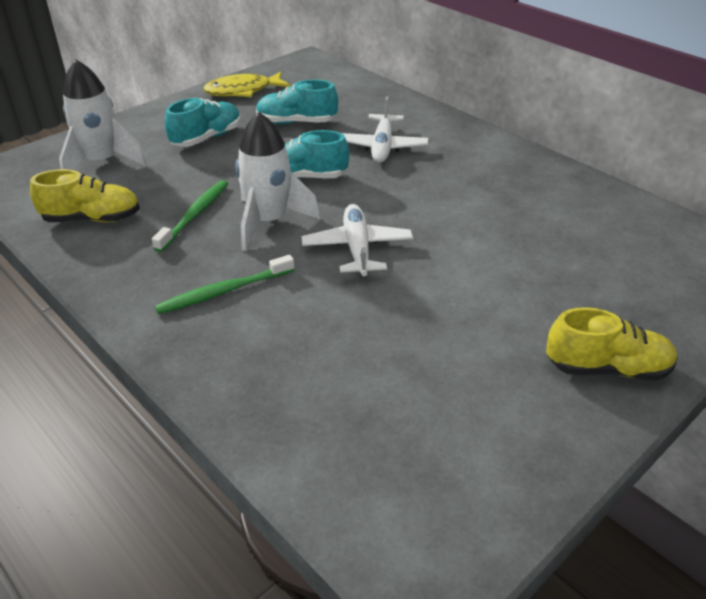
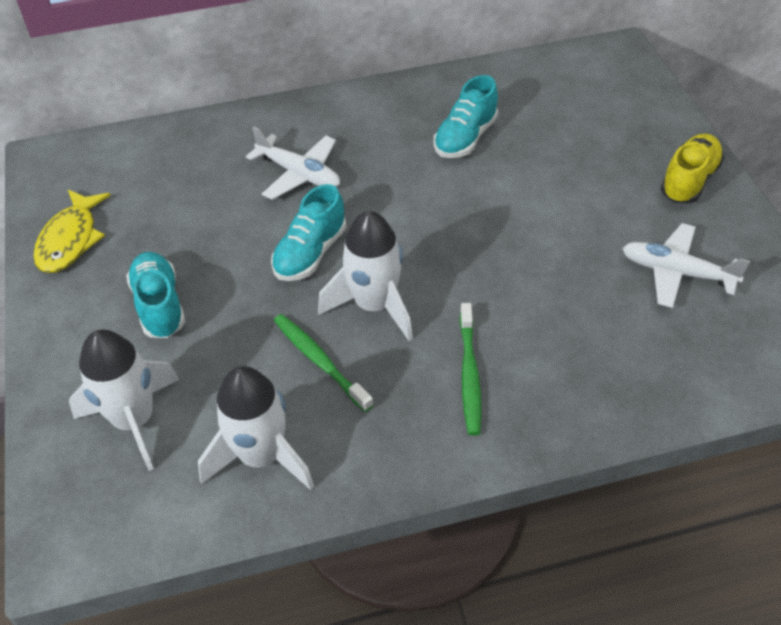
camera: 60 degrees left, 10 degrees up
(92, 219) = (261, 456): yellow shoe -> white rocket
(296, 122) = (191, 219): turquoise shoe -> turquoise shoe (465, 138)
(357, 248) = (461, 257): white plane -> white plane (676, 272)

